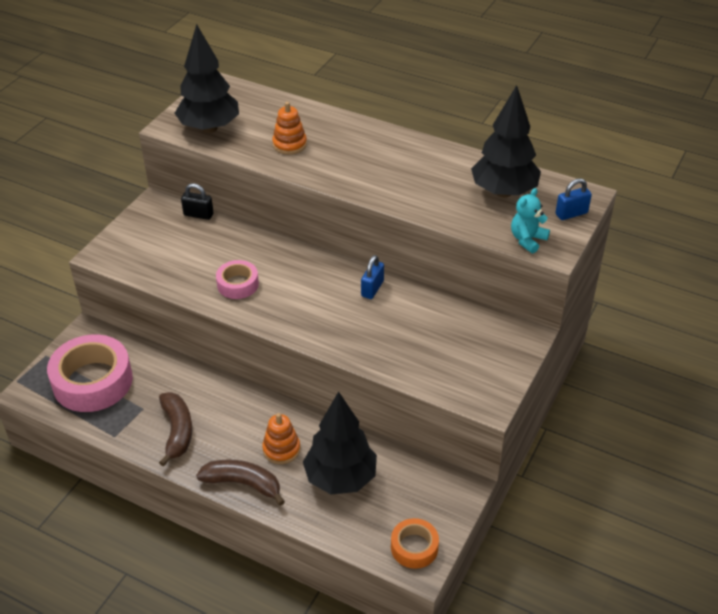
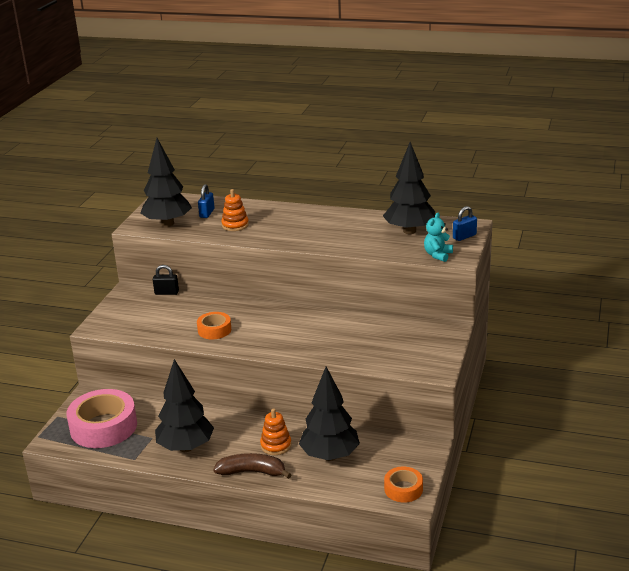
camera: 10 degrees left, 15 degrees down
(177, 431) = (186, 447): brown banana -> black tree
(238, 284) = (214, 330): pink tape -> orange tape
(372, 289) = (322, 318): blue padlock -> blue padlock (207, 213)

